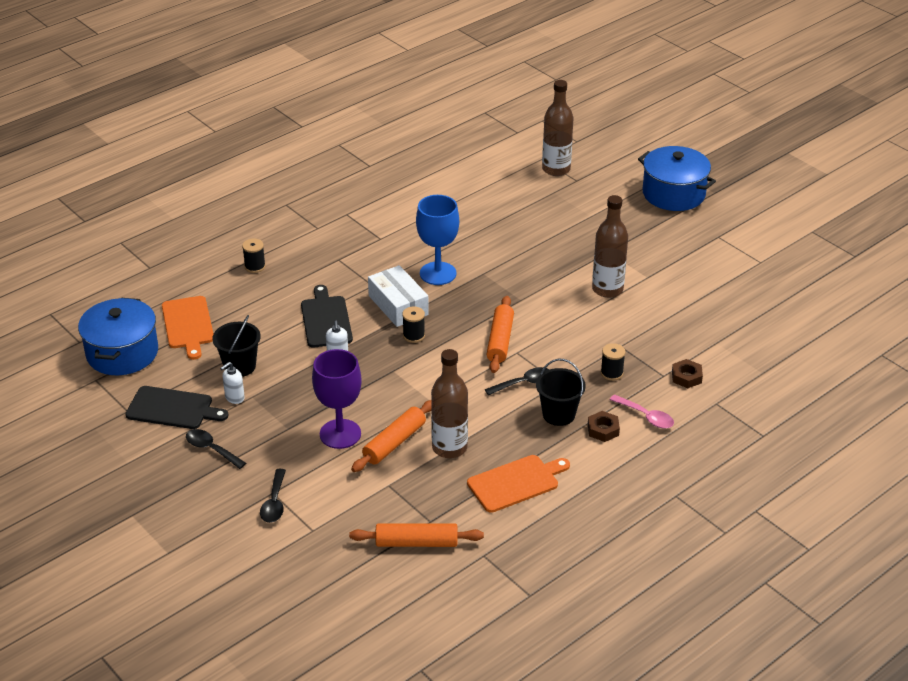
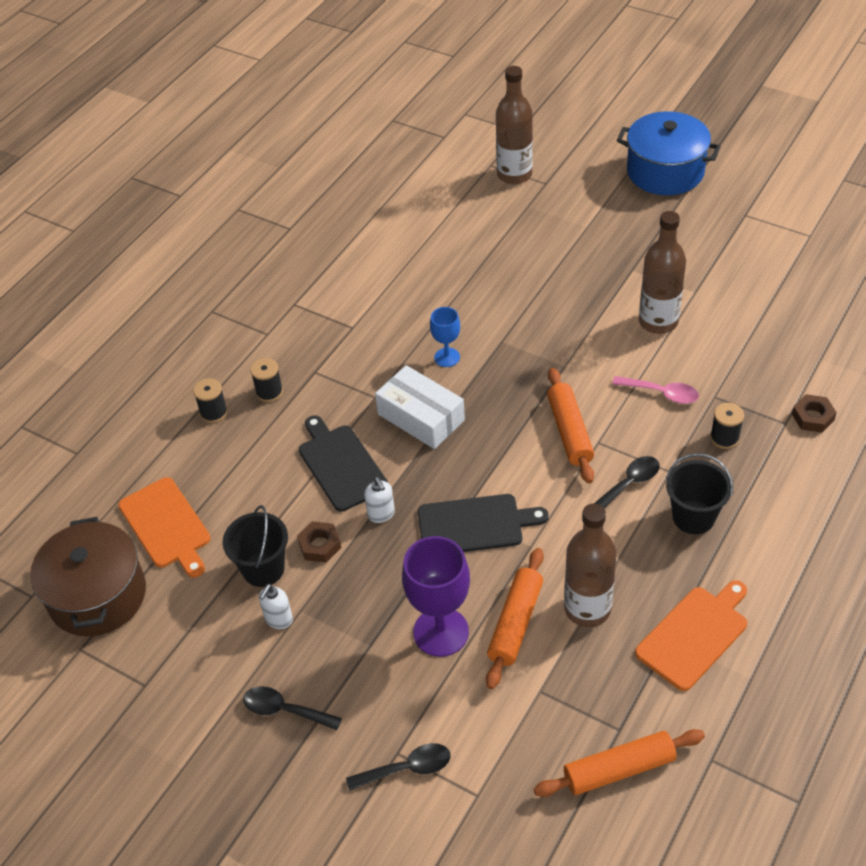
camera: 15 degrees left, 10 degrees up
(122, 353) = (97, 595): blue pot -> brown pot
(172, 408) = (204, 662): black cutting board -> black cutting board (474, 525)
(274, 503) = (407, 768): black spoon -> black spoon turned 90 degrees counterclockwise
(414, 336) = (461, 456): black spool -> black spool (269, 392)
(438, 273) = (447, 357): blue goblet -> blue goblet, size x0.55
(603, 430) = (757, 522): brown nut -> brown nut (320, 545)
(646, 416) = (797, 488): pink spoon -> pink spoon (661, 393)

